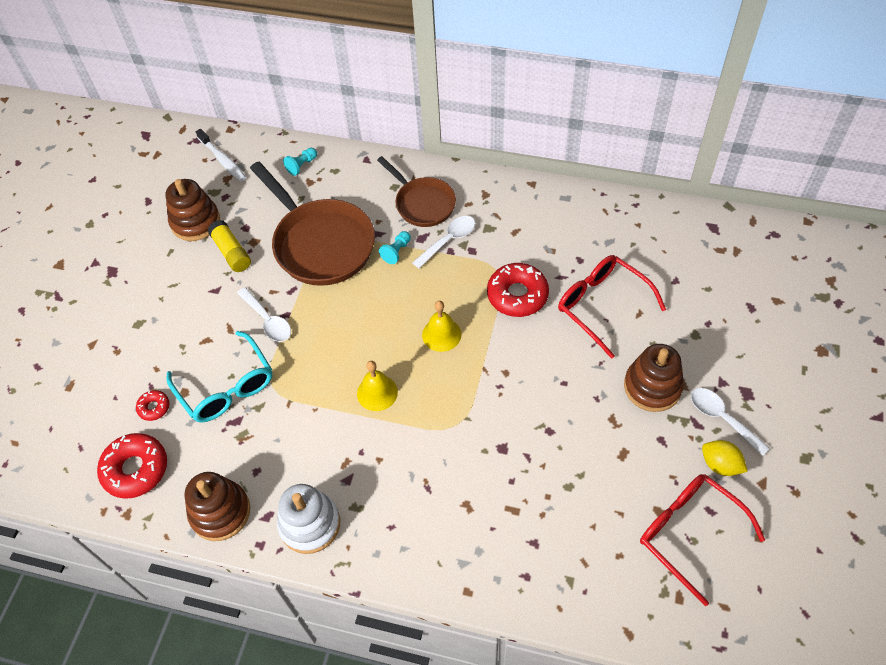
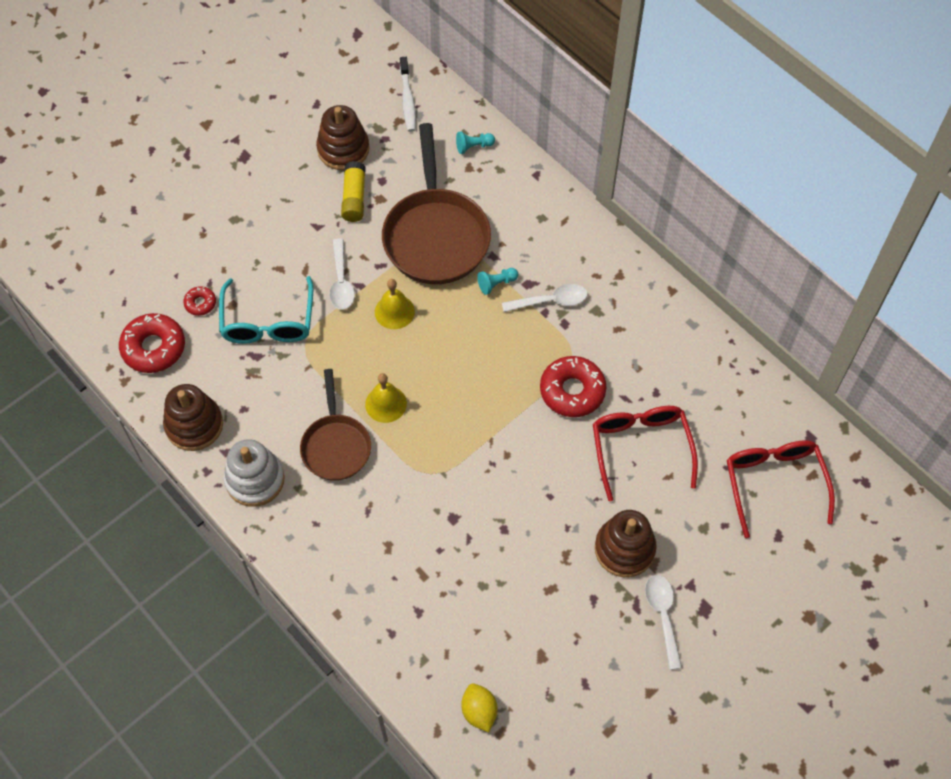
camera: 30 degrees right, 5 degrees up
(422, 203) = (554, 250): brown pan -> brown pan (336, 445)
(441, 334) = (478, 386): yellow bell -> yellow bell (394, 311)
(689, 533) = (551, 689): red glasses -> red glasses (774, 483)
(720, 465) = (626, 653): yellow lemon -> yellow lemon (479, 711)

